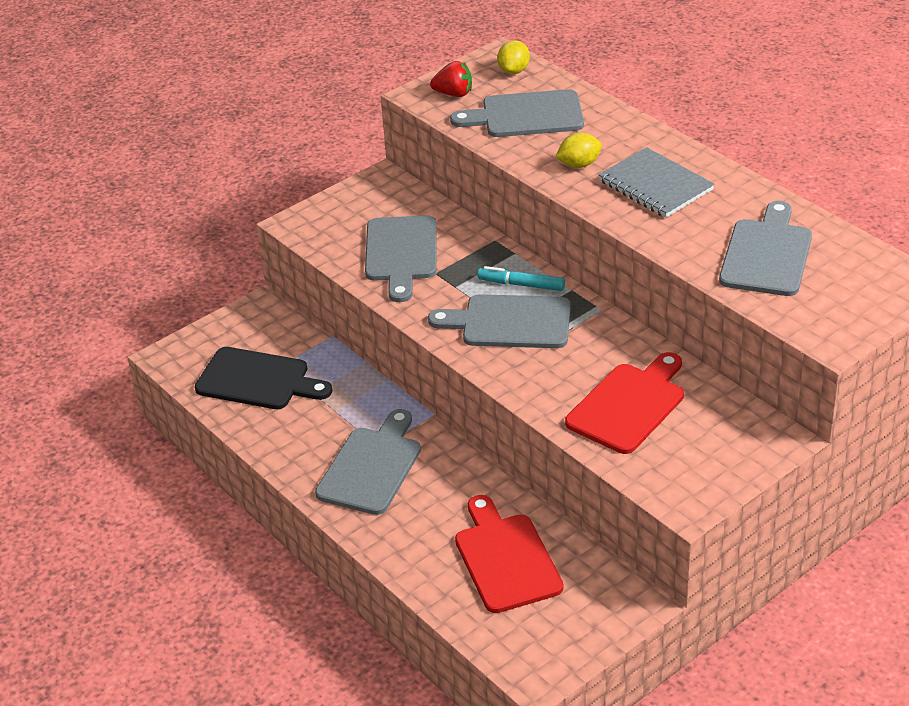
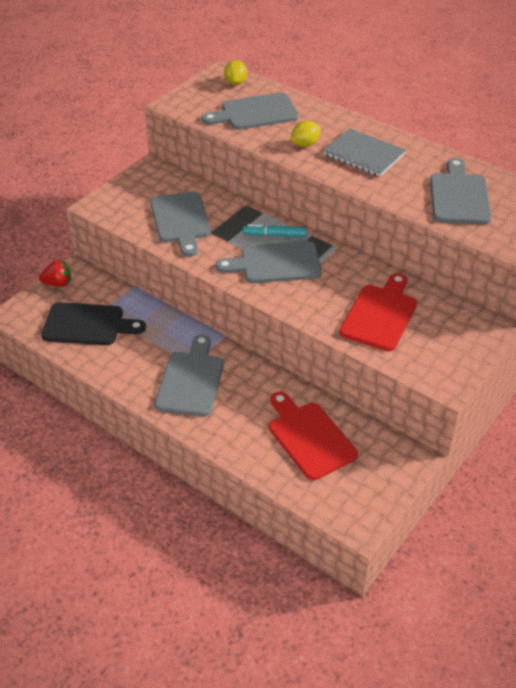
camera: 15 degrees left, 5 degrees up
(454, 94) = (198, 101): red strawberry -> red strawberry (58, 283)

